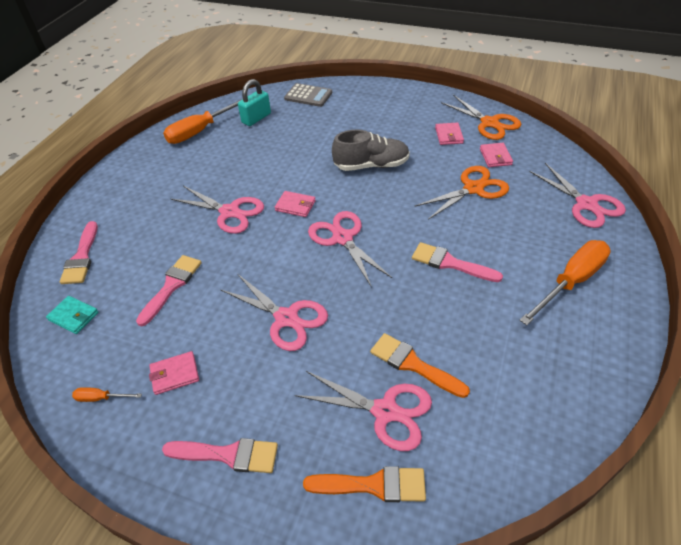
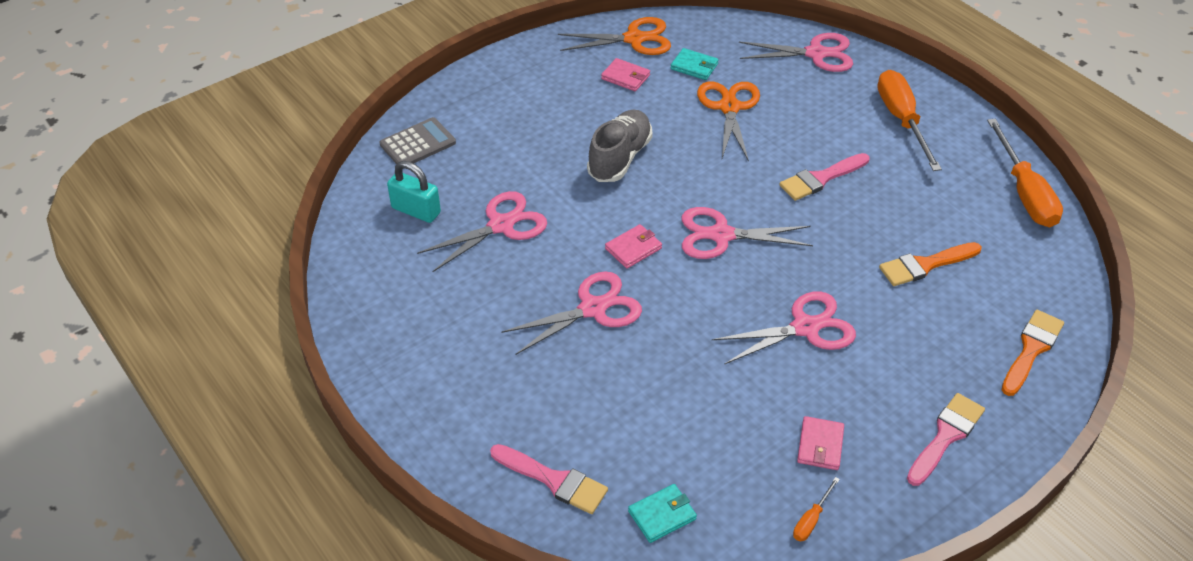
camera: 60 degrees left, 0 degrees up
(171, 286) = (681, 406): pink brush -> none
(201, 131) = (385, 274): orange screwdriver -> orange screwdriver (1024, 192)
(256, 118) = (416, 210): turquoise padlock -> turquoise padlock turned 45 degrees counterclockwise
(385, 411) = (963, 307): pink scissors -> pink scissors (501, 225)
(495, 157) = (694, 66): pink wallet -> turquoise wallet

